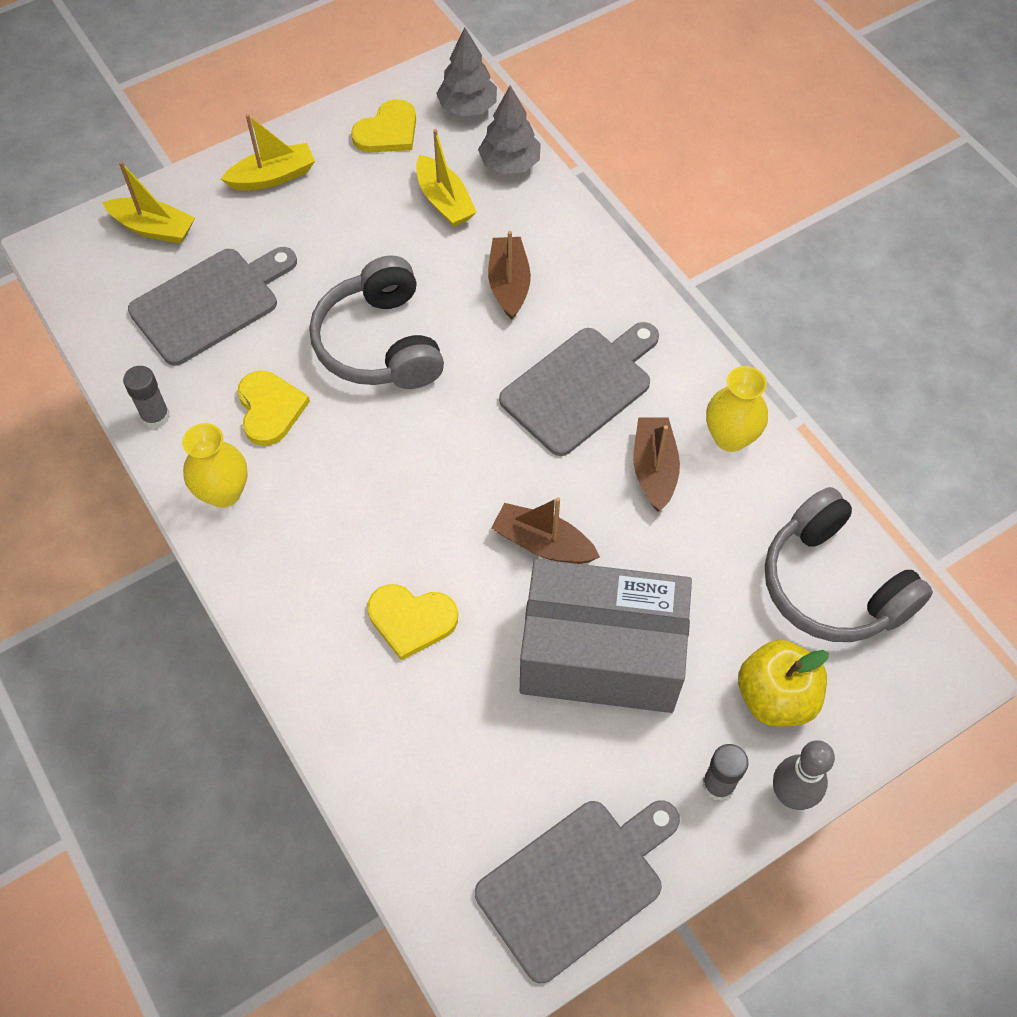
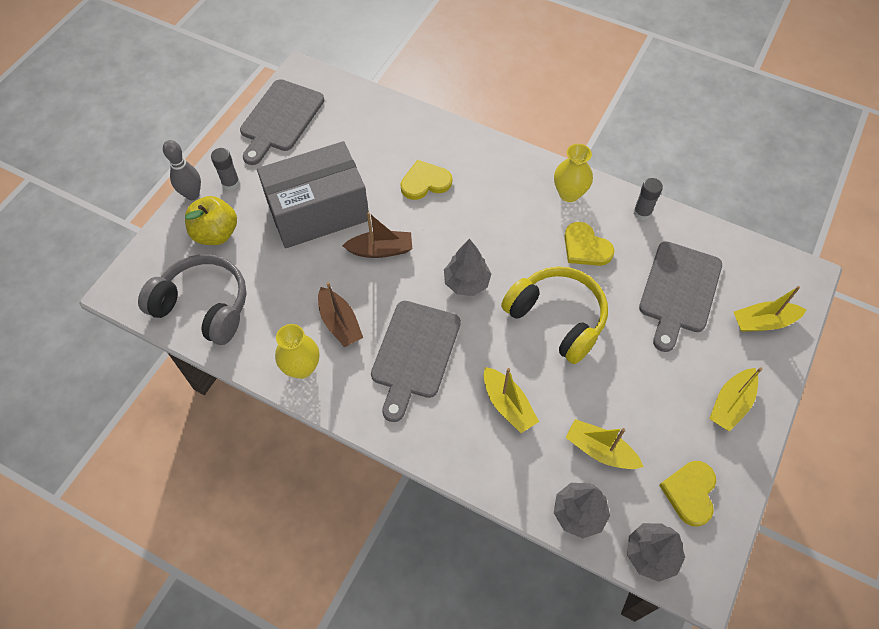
camera: 150 degrees right, 0 degrees up
(380, 343) = (557, 318): grey headphones -> yellow headphones
(457, 440) = (466, 282): none -> grey tree
(509, 284) = (507, 405): brown boat -> yellow boat

